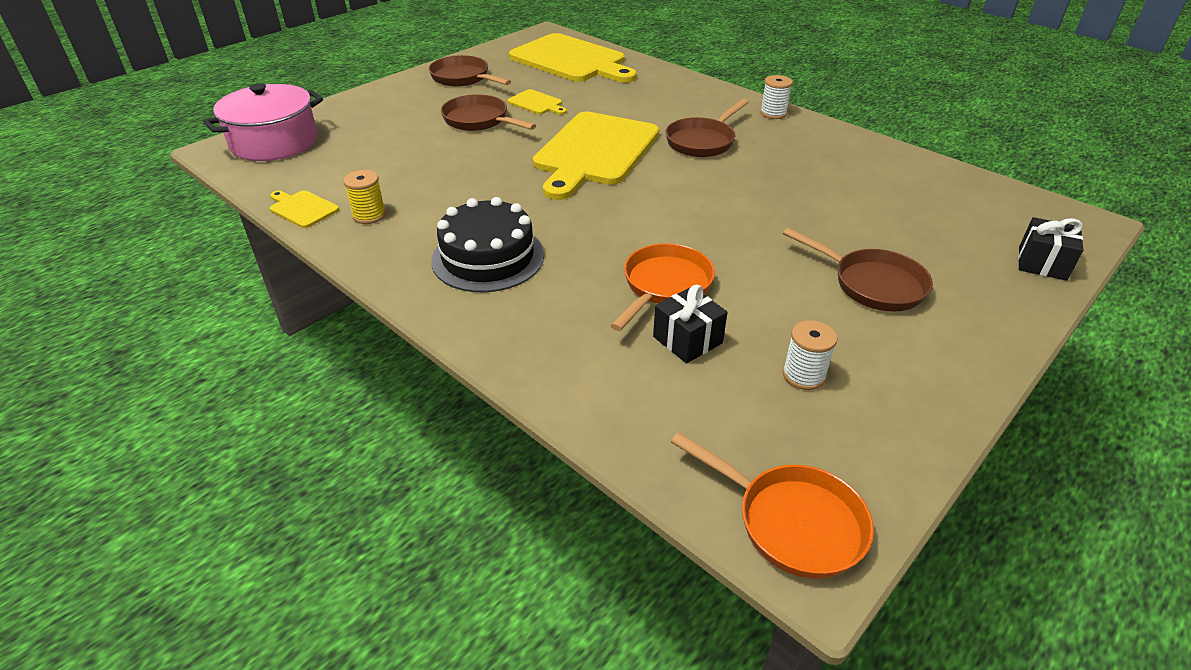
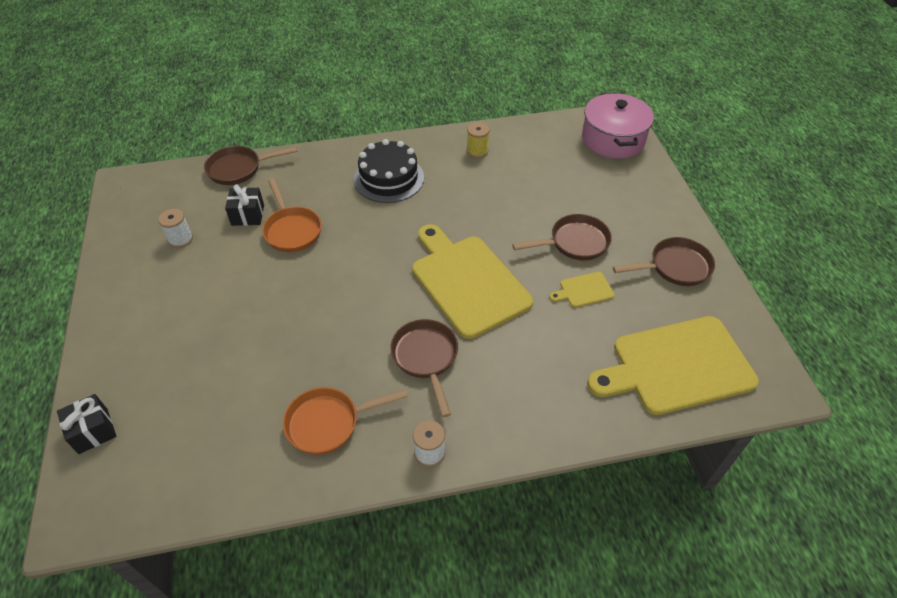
camera: 125 degrees right, 10 degrees up
(302, 208) = (509, 131): yellow cutting board -> none
(791, 522) = (138, 187): orange pan -> orange pan (328, 423)
(872, 284) = (190, 319): brown pan -> brown pan (239, 169)

